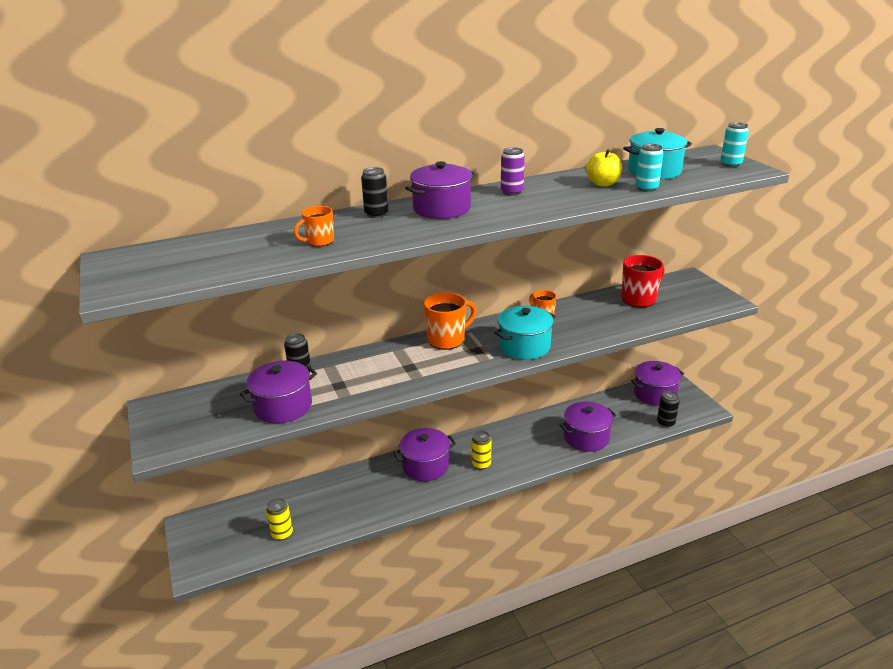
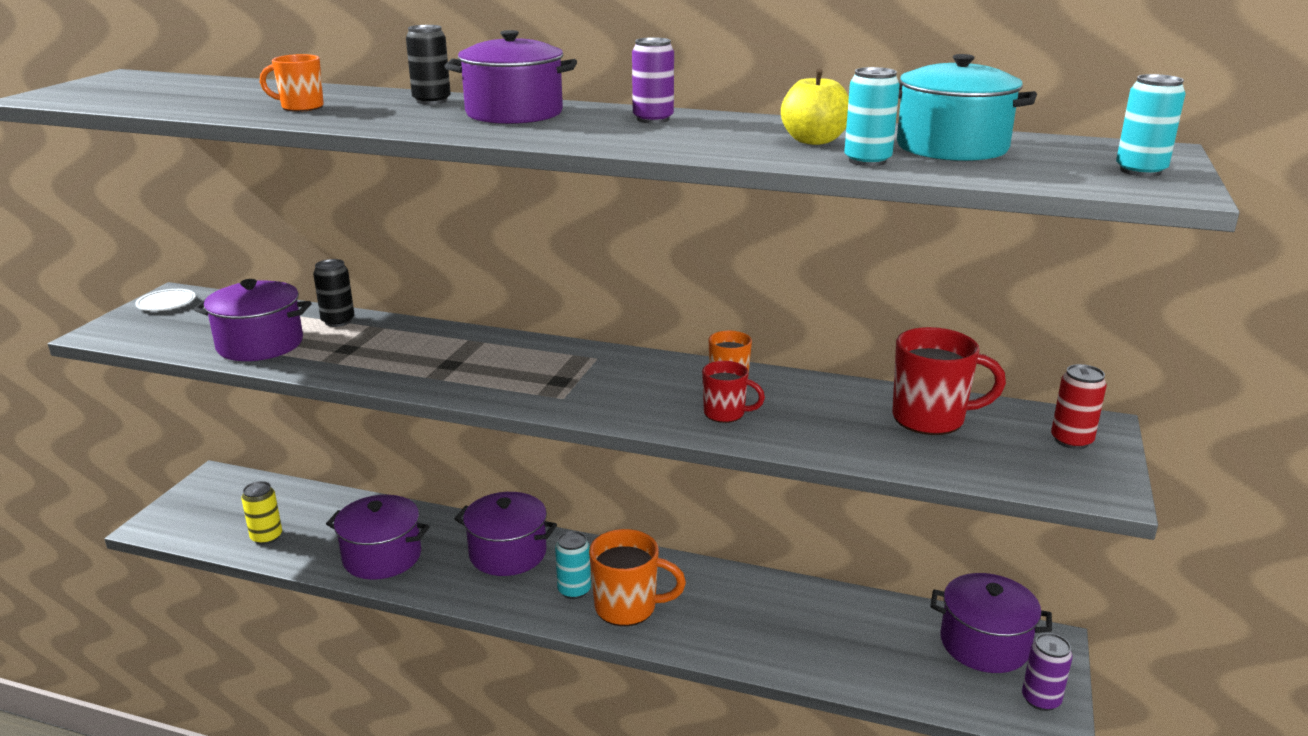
camera: 40 degrees right, 5 degrees down
(161, 413) = (166, 303): none -> white plate
(447, 340) = (551, 354): orange mug -> orange mug (628, 607)
(481, 464) = (574, 590): yellow can -> turquoise can
(524, 346) = (628, 403): turquoise pot -> none
(569, 332) = (725, 414): none -> red mug
(586, 438) = (769, 642): purple pot -> purple pot (382, 557)
(665, 422) = (938, 696): black can -> none
(692, 286) = (1071, 440): none -> red can
(695, 404) = (1041, 699): none -> purple can

